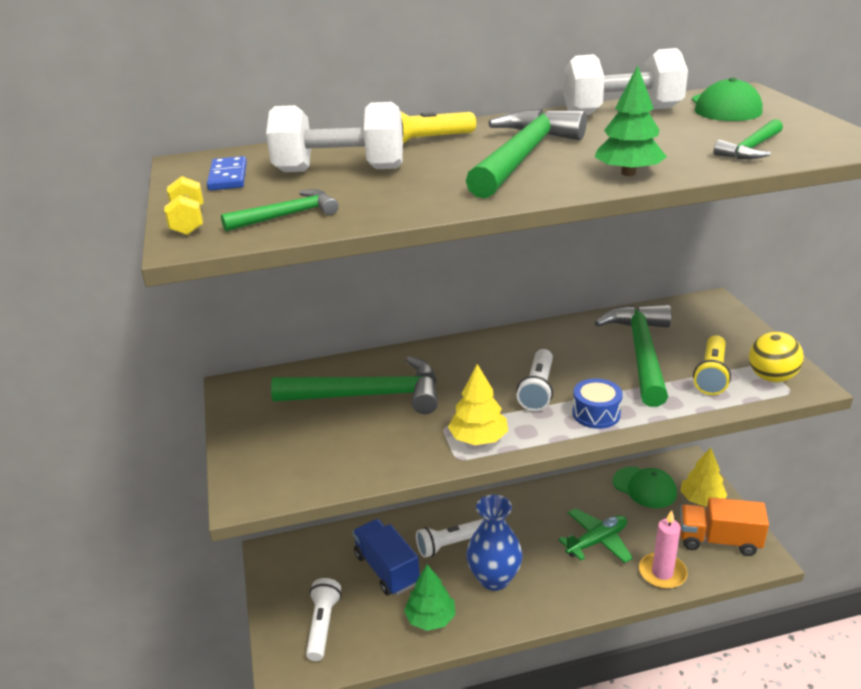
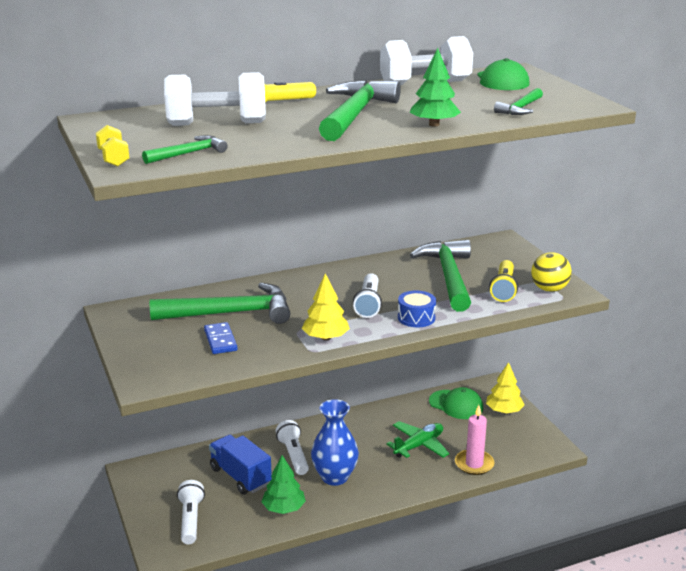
camera: 10 degrees left, 5 degrees down
(228, 177) = (129, 129): blue domino -> blue domino (220, 340)
(450, 544) = (293, 455): white flashlight -> white flashlight turned 105 degrees clockwise
(718, 540) = (518, 439): orange truck -> none

